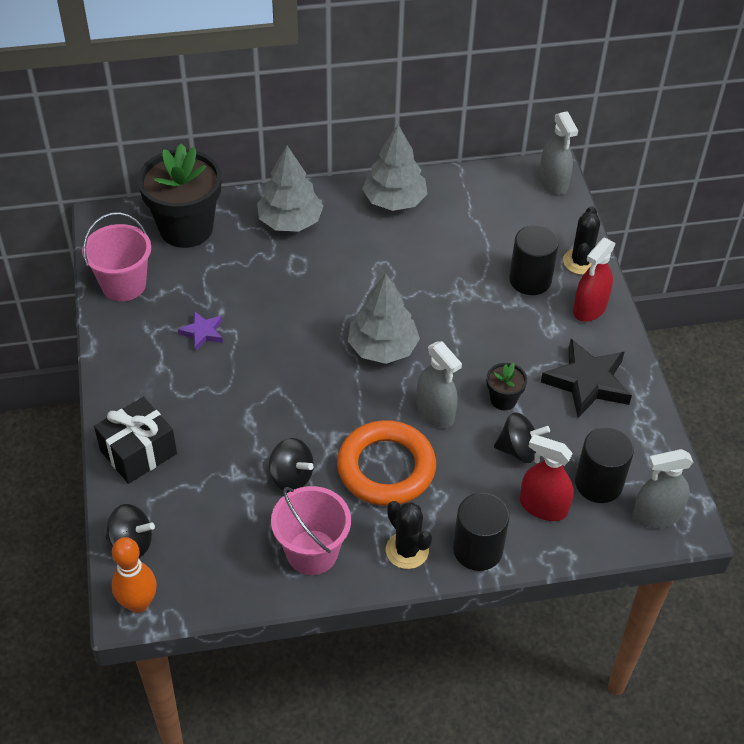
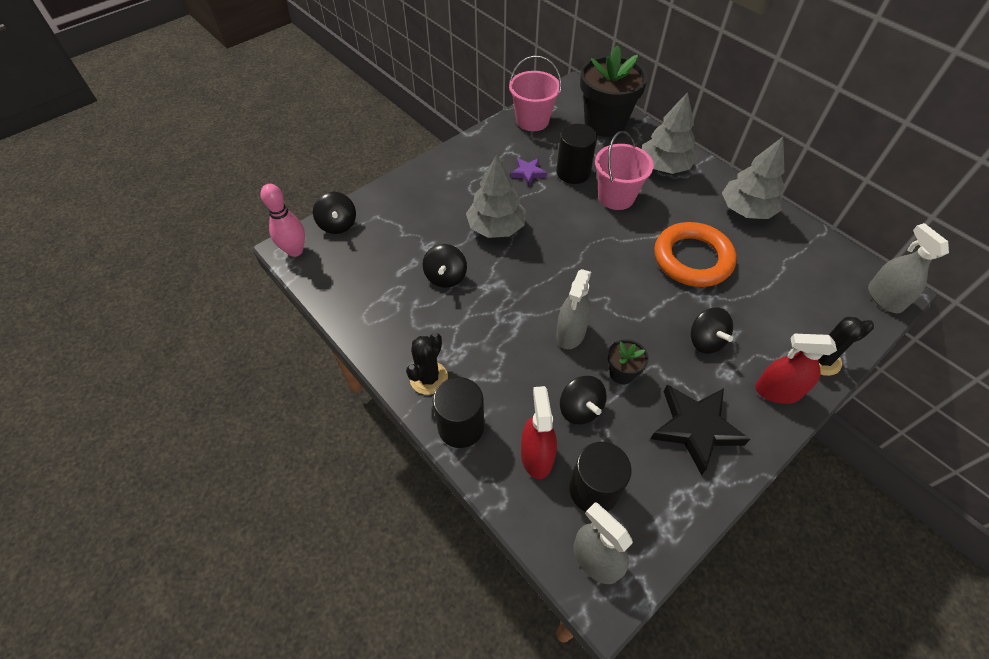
camera: 60 degrees right, 5 degrees up
(138, 452) = (409, 192): black gift -> none
(138, 603) = (295, 250): orange bowling pin -> pink bowling pin
(312, 552) = (390, 320): pink bucket -> pink bucket (616, 197)
(382, 348) = (602, 271): grey tree -> grey tree (496, 227)
(386, 468) = (494, 327): orange ring -> orange ring (692, 259)
(511, 322) = (705, 341): none -> black spinning top
(530, 280) = (762, 332): black cylinder -> black cylinder (573, 172)
(553, 183) = (884, 298): grey spray bottle -> grey spray bottle turned 120 degrees clockwise

